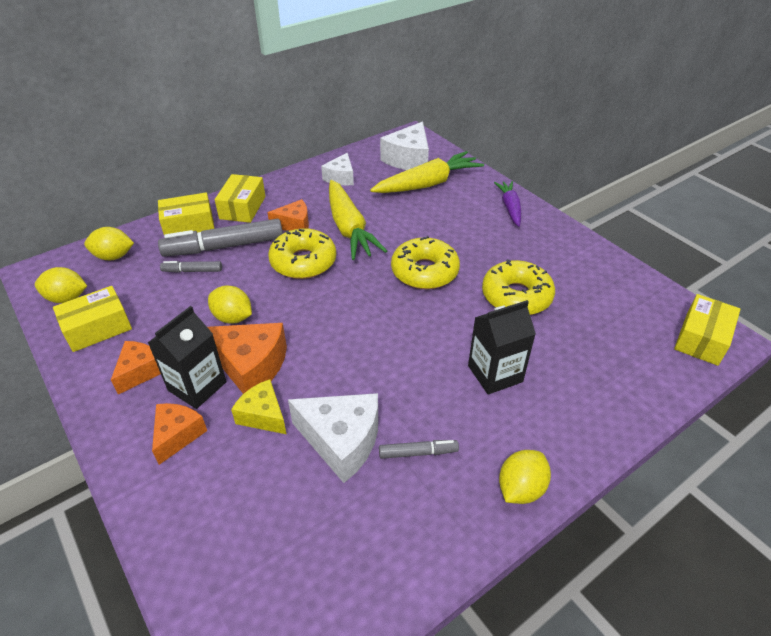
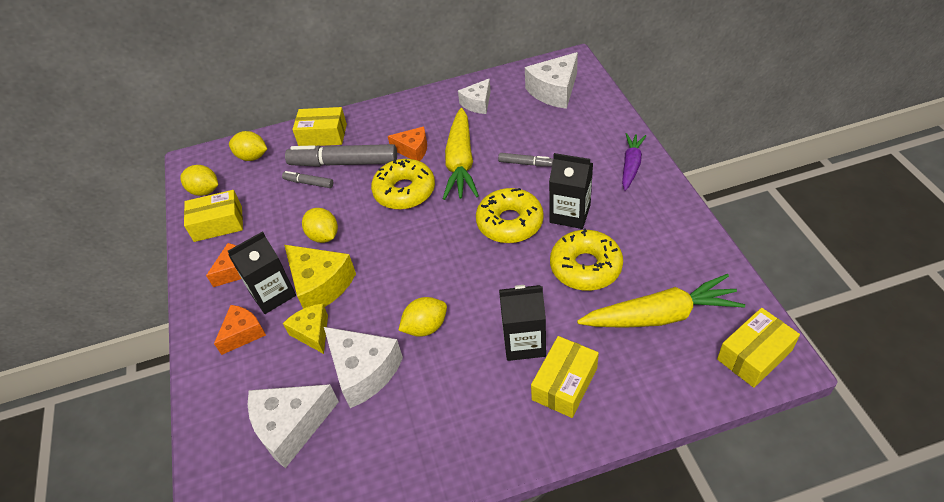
camera: 25 degrees right, 5 degrees up
(242, 207) = (375, 124): yellow box -> yellow box (564, 384)
(251, 366) = (320, 285): orange cheese -> yellow cheese
(282, 521) = (291, 426): none -> white cheese
(418, 453) = (421, 398): grey marker -> grey marker (525, 163)
(427, 184) = (559, 124): yellow carrot -> yellow carrot (660, 315)
(477, 254) = (570, 214): none -> black carton
(520, 488) = (492, 455): yellow lemon -> yellow lemon (425, 327)

